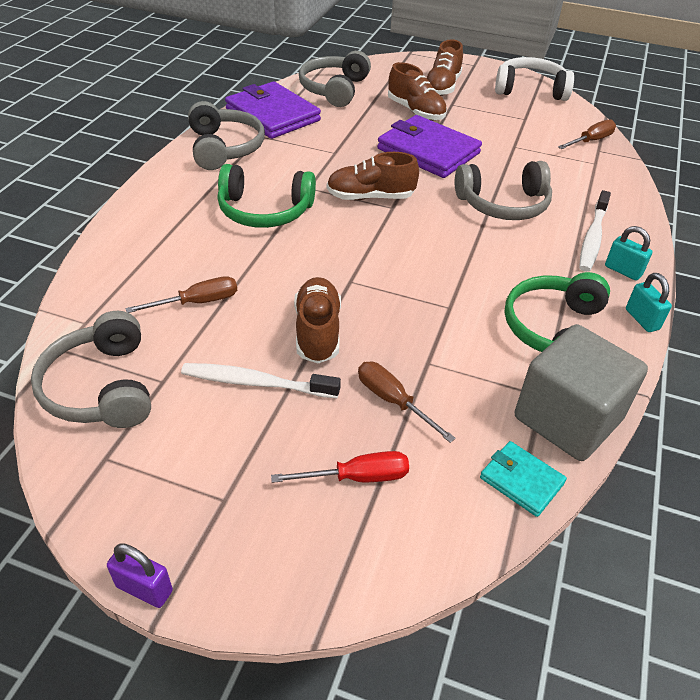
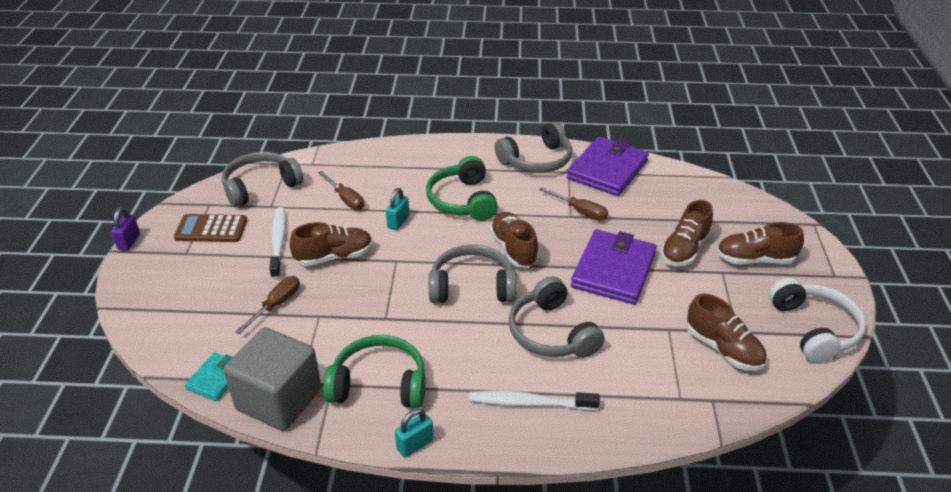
camera: 75 degrees right, 5 degrees down
(178, 460) = (211, 229): none -> brown calculator
(335, 89) = (683, 192): grey headphones -> grey headphones (472, 287)
(357, 477) = (208, 301): red screwdriver -> none
(543, 130) = (723, 349): none -> brown shoe
(590, 141) = (729, 391): brown screwdriver -> brown screwdriver (580, 211)
(623, 271) = (485, 429): turquoise padlock -> turquoise padlock (398, 222)

